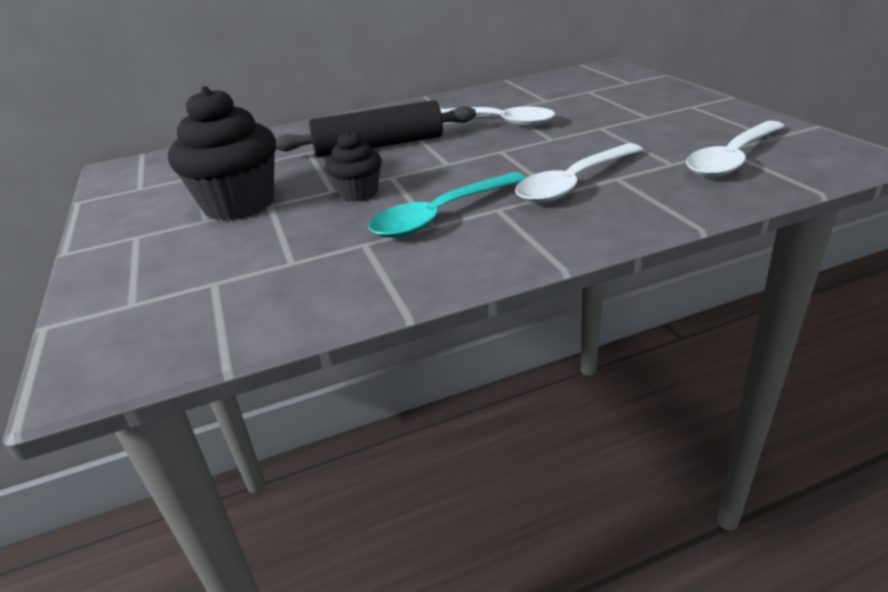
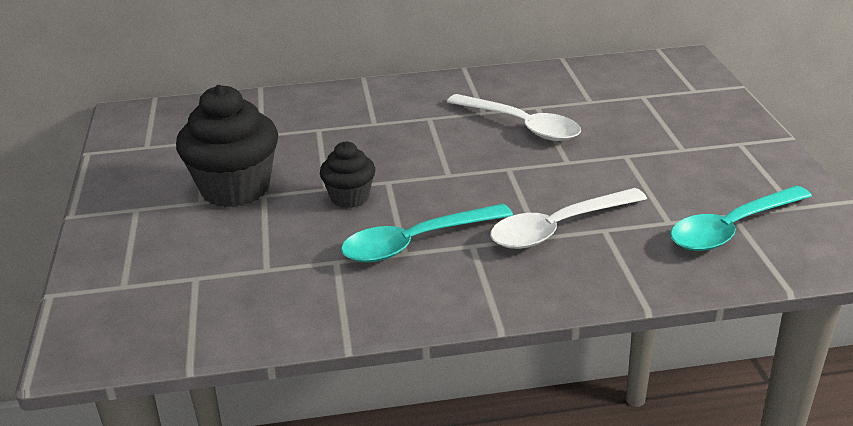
camera: 10 degrees right, 0 degrees up
(379, 145) = (390, 135): black rolling pin -> none
(732, 159) = (731, 229): white spoon -> turquoise spoon

